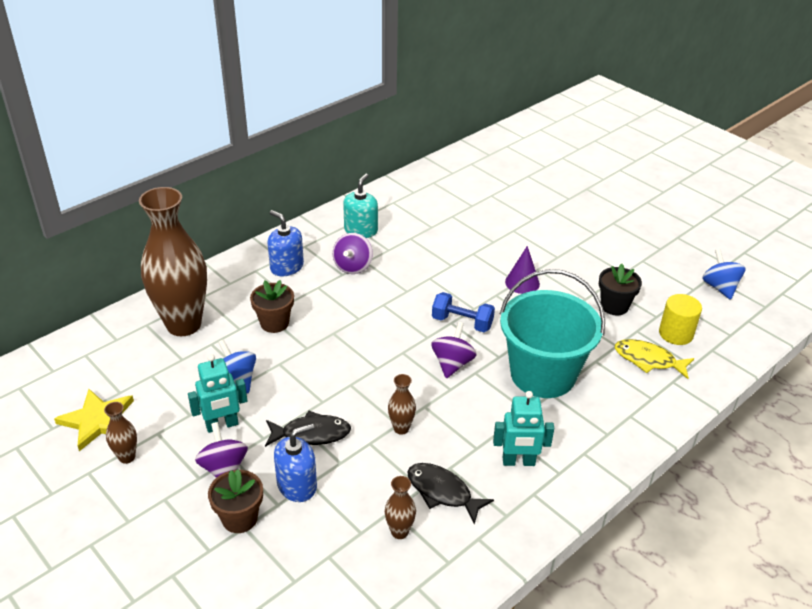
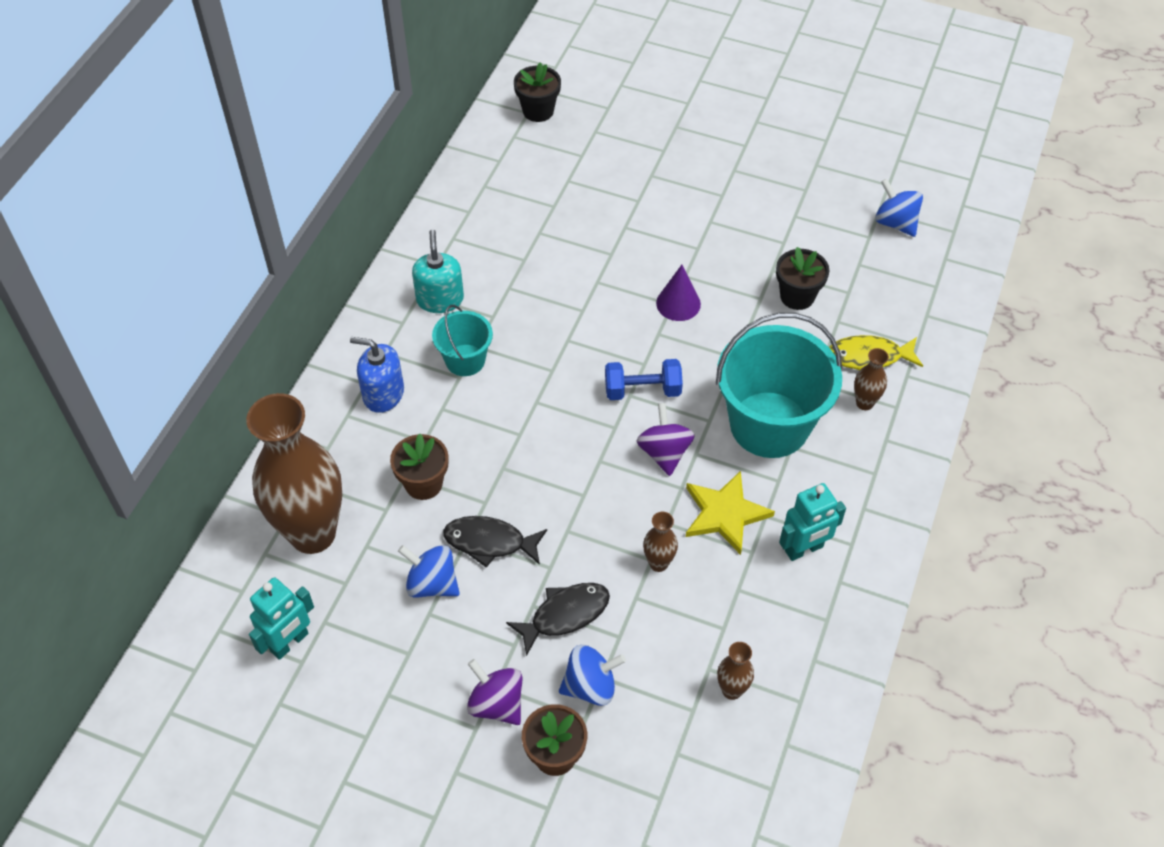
camera: 25 degrees left, 15 degrees up
(97, 421) = (304, 711): yellow star -> yellow star (725, 514)
(127, 457) = (374, 741): brown vase -> brown vase (864, 403)
(222, 425) = (456, 650): turquoise robot -> turquoise robot (290, 643)
(297, 485) = (590, 686): blue soap dispenser -> blue spinning top
(353, 266) = (465, 360): purple spinning top -> turquoise bucket
(442, 492) = (748, 622): black fish -> black fish (490, 542)
(496, 155) = (538, 111): none -> black flower pot
(676, 333) = (880, 308): yellow cylinder -> none

